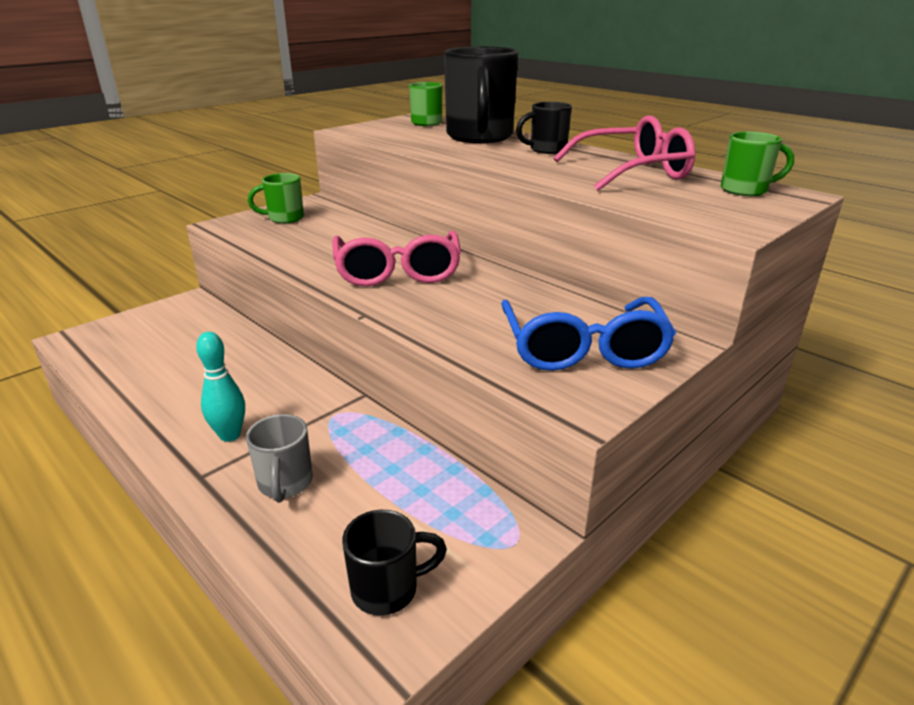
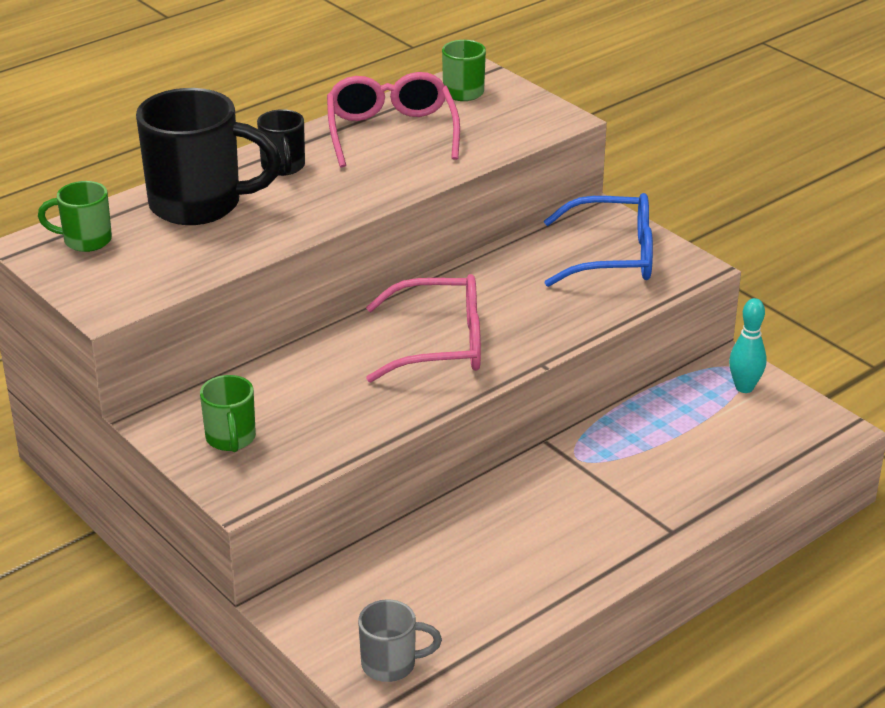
camera: 85 degrees left, 5 degrees up
(230, 435) = (612, 522): turquoise bowling pin -> turquoise bowling pin (744, 387)
(285, 484) = (681, 480): grey mug -> grey mug (391, 664)
(387, 589) = (787, 425): black mug -> none

